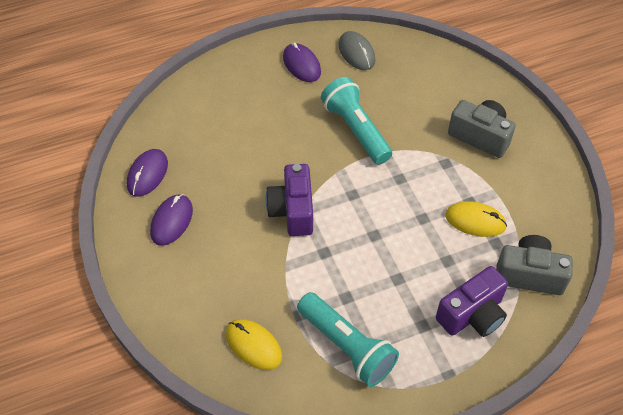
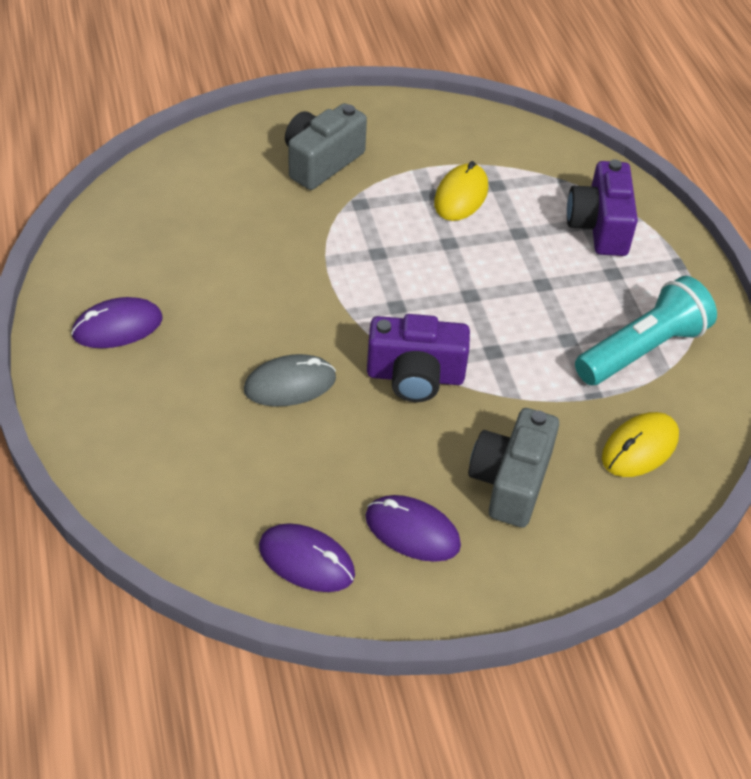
camera: 85 degrees left, 5 degrees down
(355, 130) = (276, 284): turquoise flashlight -> none
(356, 53) = (115, 257): grey mouse -> grey mouse (290, 384)
(472, 315) = (599, 226): purple camera -> purple camera turned 150 degrees counterclockwise
(529, 275) = (546, 167): grey camera -> grey camera (510, 482)

